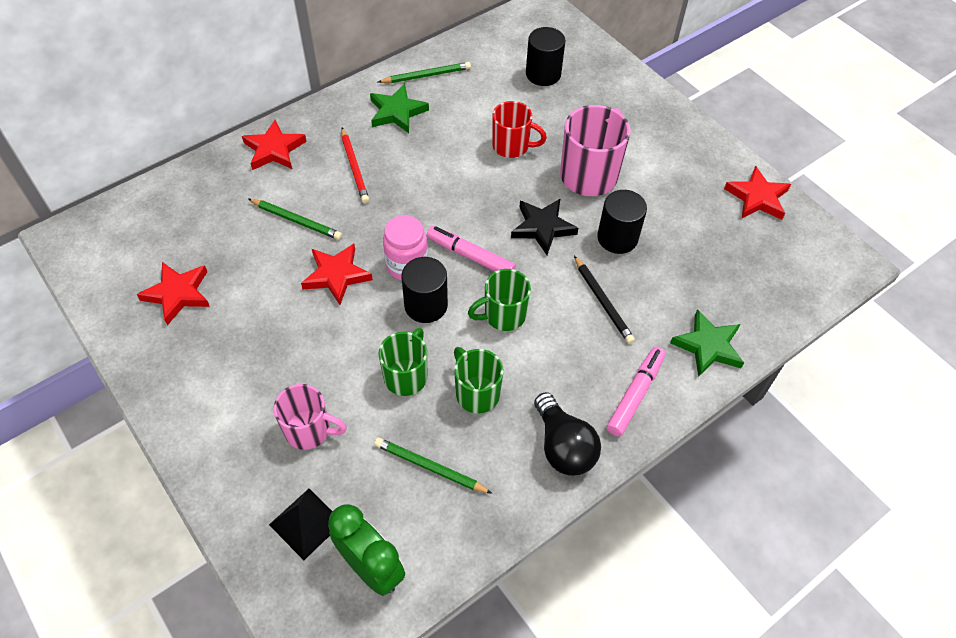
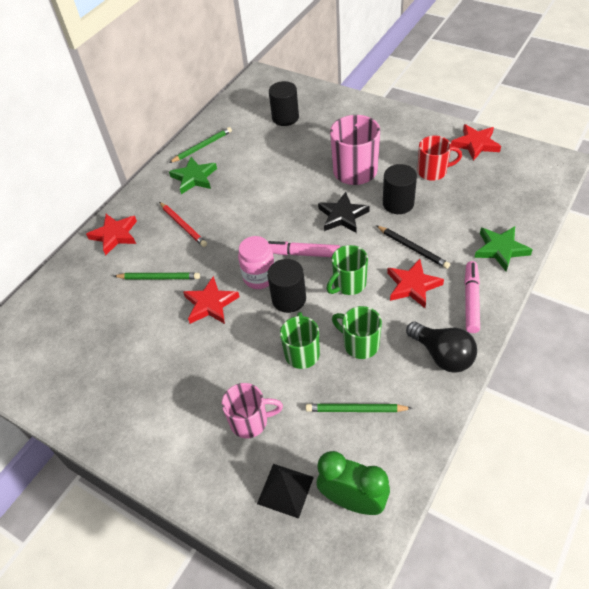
camera: 15 degrees left, 5 degrees down
(178, 294) = (93, 364): red star -> red star (413, 285)
(512, 146) = (290, 171): red mug -> red mug (433, 171)

